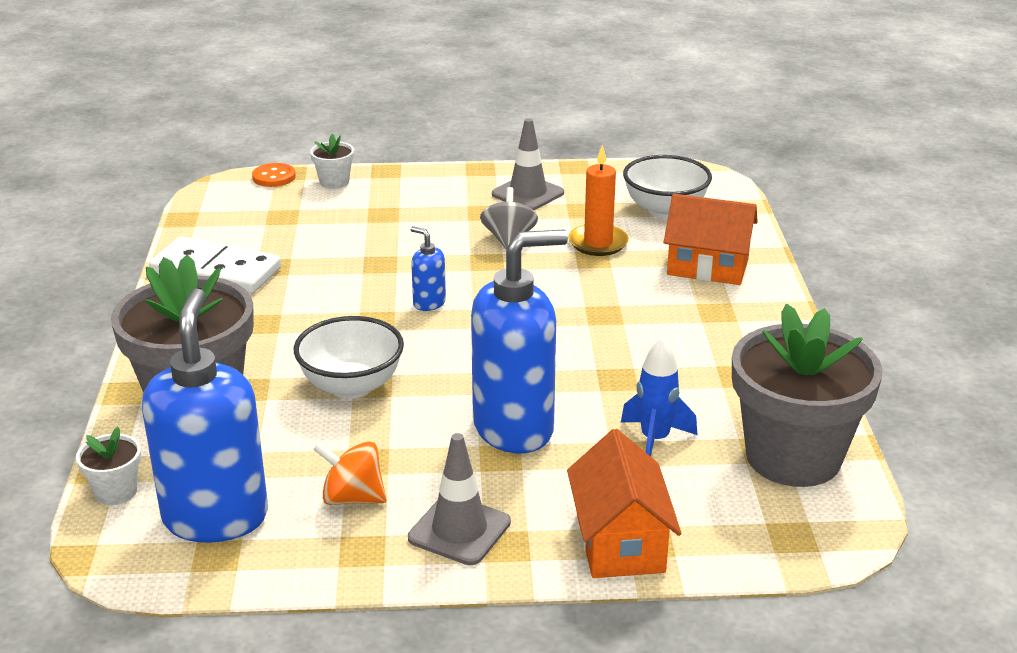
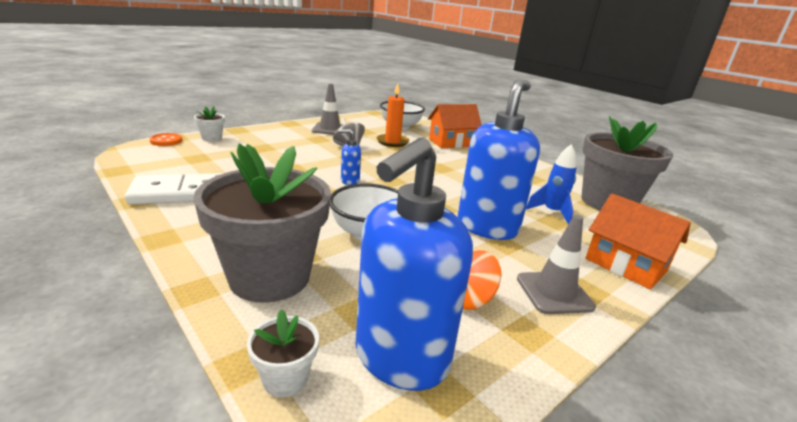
camera: 40 degrees left, 5 degrees down
(216, 517) = (400, 358): blue soap dispenser -> blue soap dispenser turned 105 degrees counterclockwise

